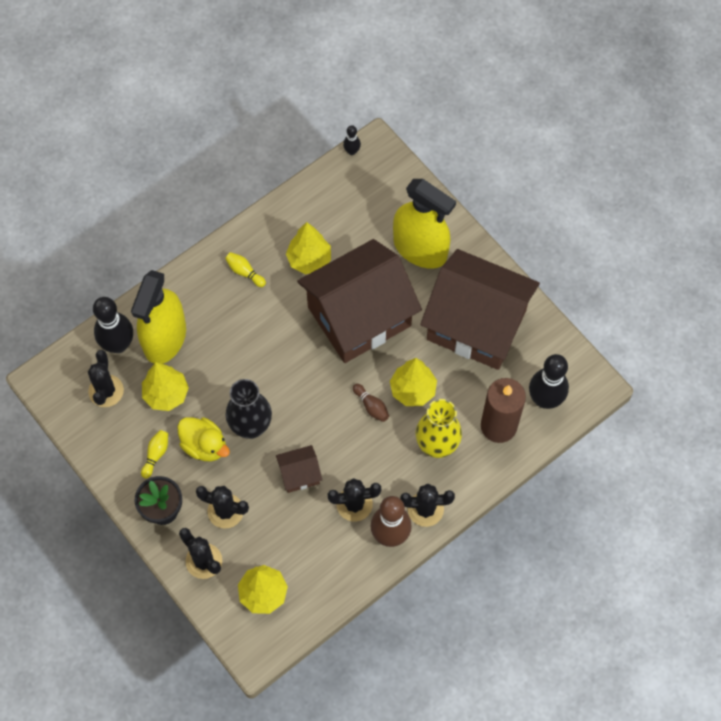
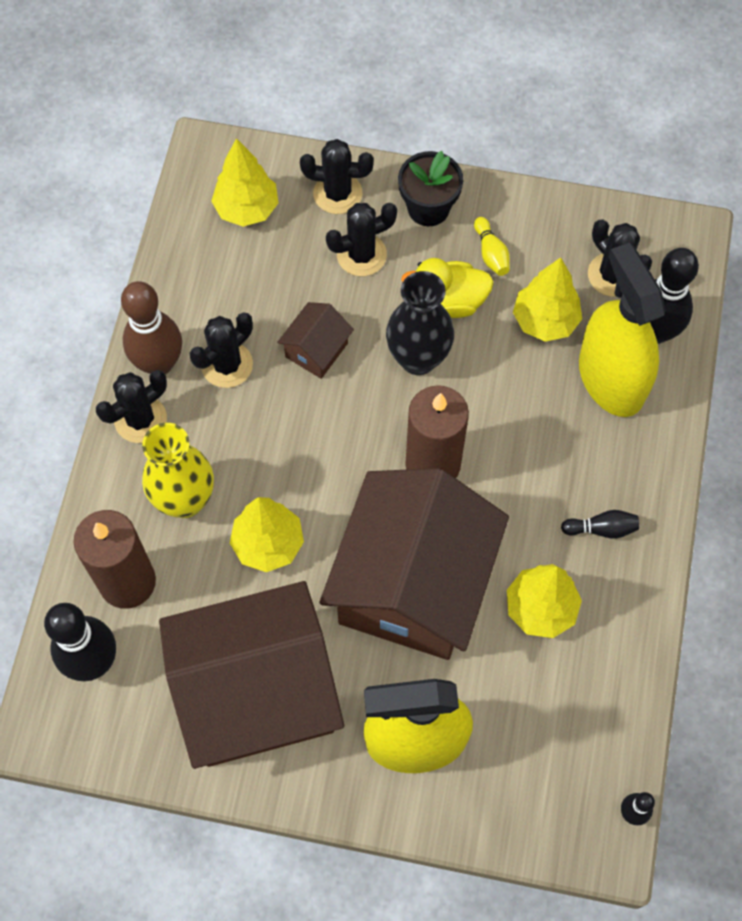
camera: 140 degrees right, 0 degrees up
(244, 272) = (602, 529): yellow bowling pin -> black bowling pin
(296, 366) = (432, 464): none -> brown candle
(371, 406) = (301, 486): brown bowling pin -> none

